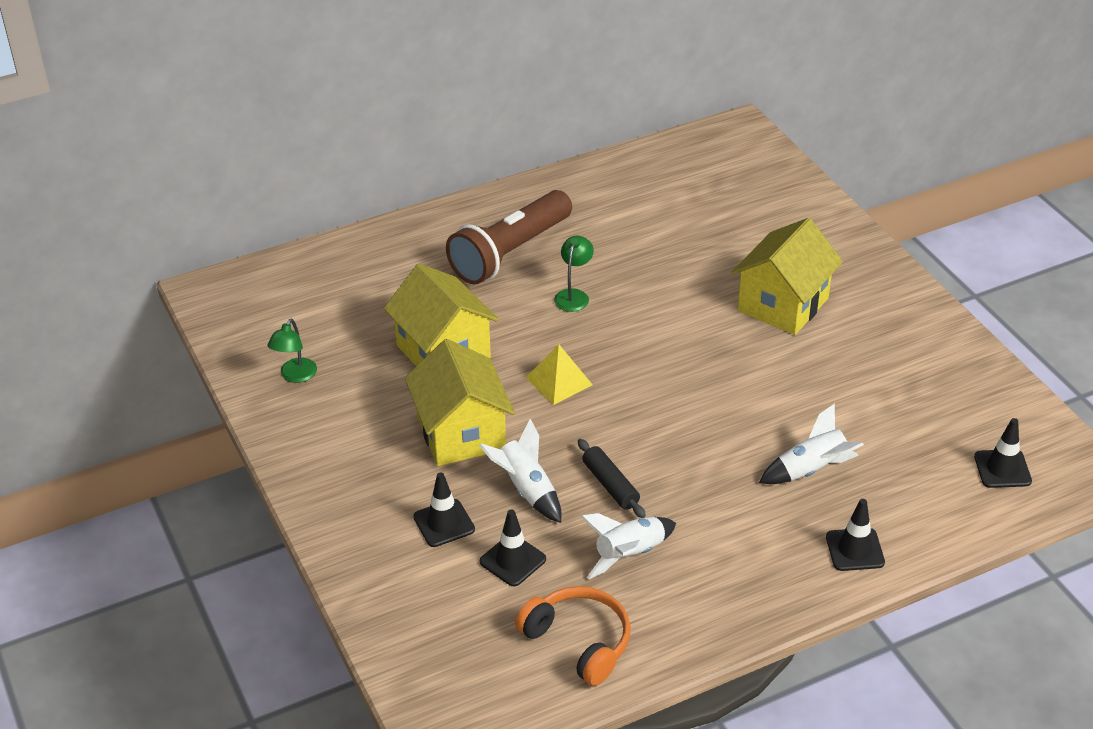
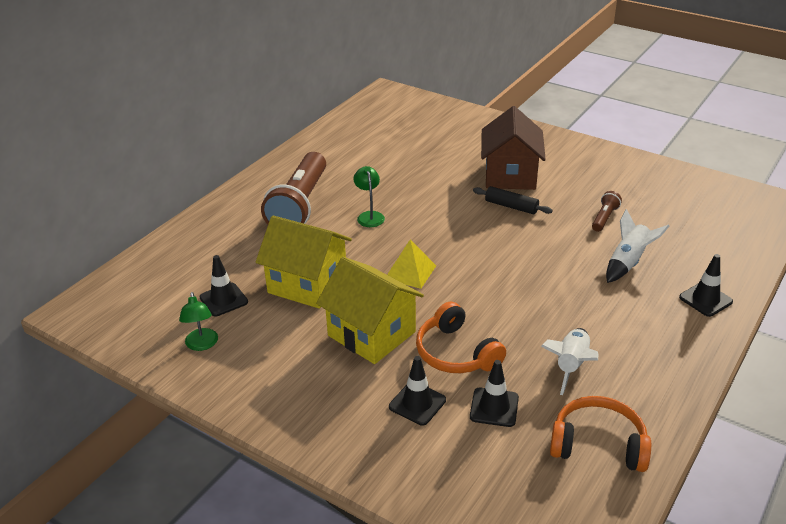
camera: 30 degrees left, 5 degrees down
(526, 490) = (456, 353): white rocket -> orange headphones
(610, 485) = (511, 325): black rolling pin -> black rolling pin (511, 206)
(783, 304) = (510, 175): yellow house -> brown house
(841, 404) = (604, 218): none -> brown flashlight
(1002, 469) = (732, 218): black traffic cone -> black traffic cone (223, 300)

